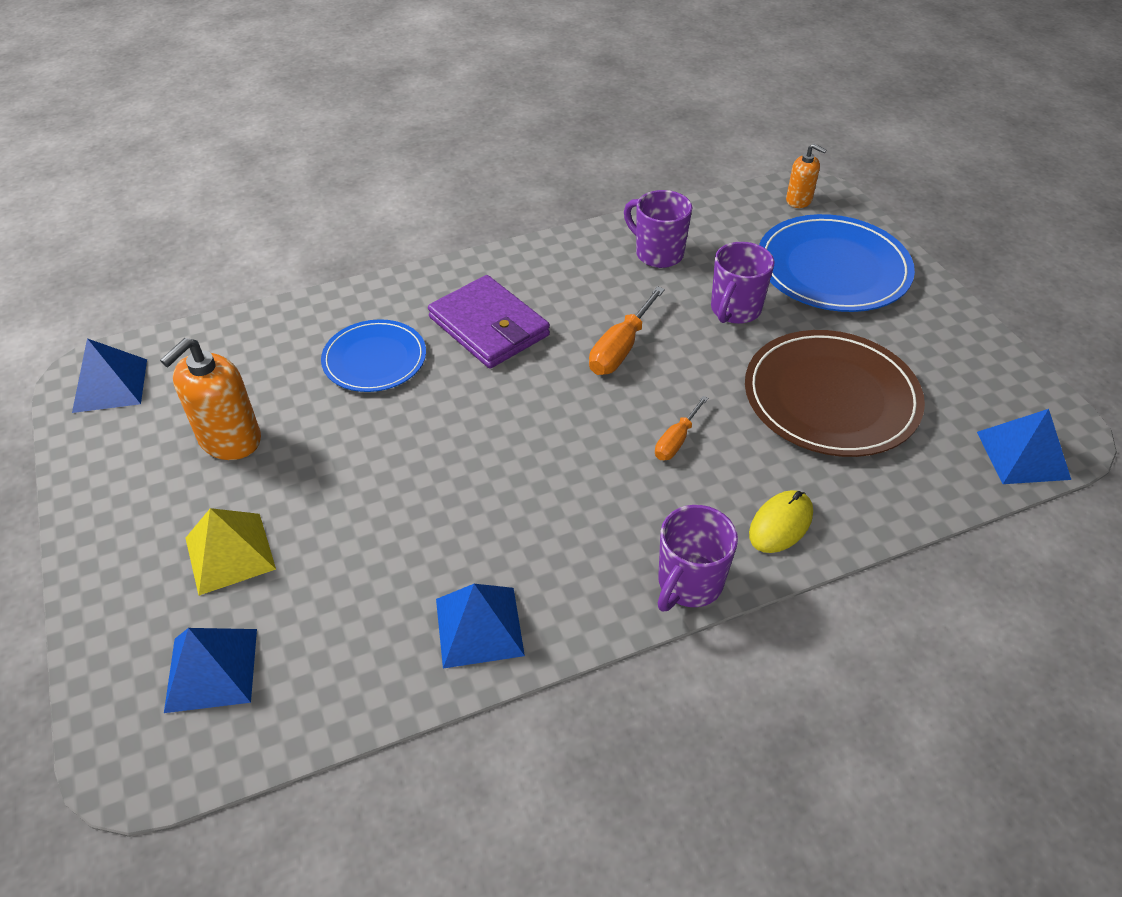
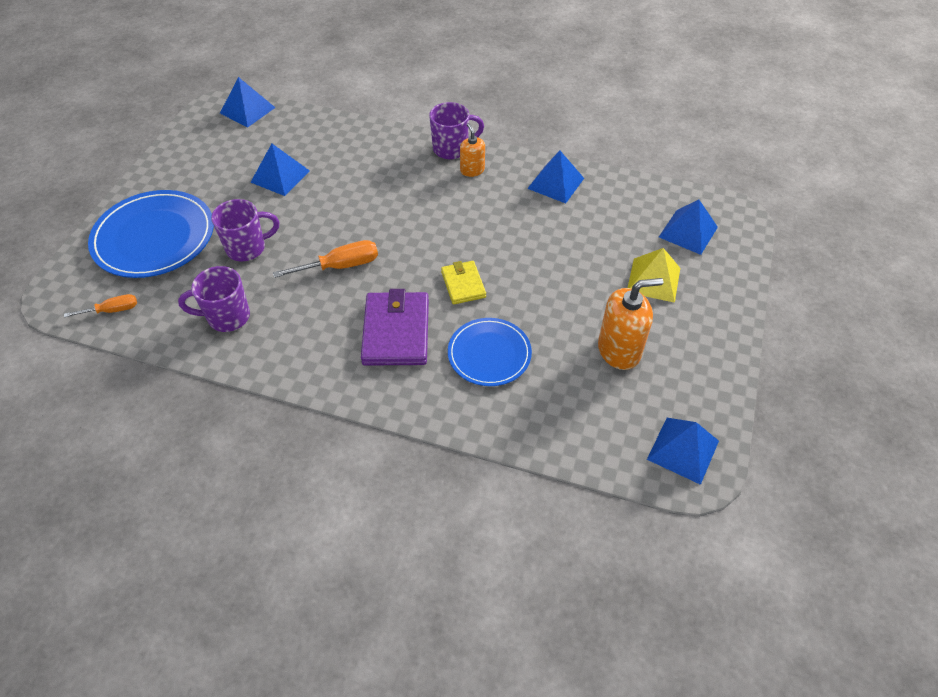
camera: 140 degrees left, 5 degrees up
(468, 407) = (463, 284): none -> yellow wallet
(658, 253) = (227, 317): purple mug -> purple mug turned 90 degrees clockwise
(676, 441) = (380, 202): orange screwdriver -> orange screwdriver (112, 310)
(780, 524) = (385, 146): yellow mouse -> none
(799, 200) = (79, 297): orange soap dispenser -> orange soap dispenser (472, 170)
(831, 397) = (280, 176): brown plate -> blue pyramid

